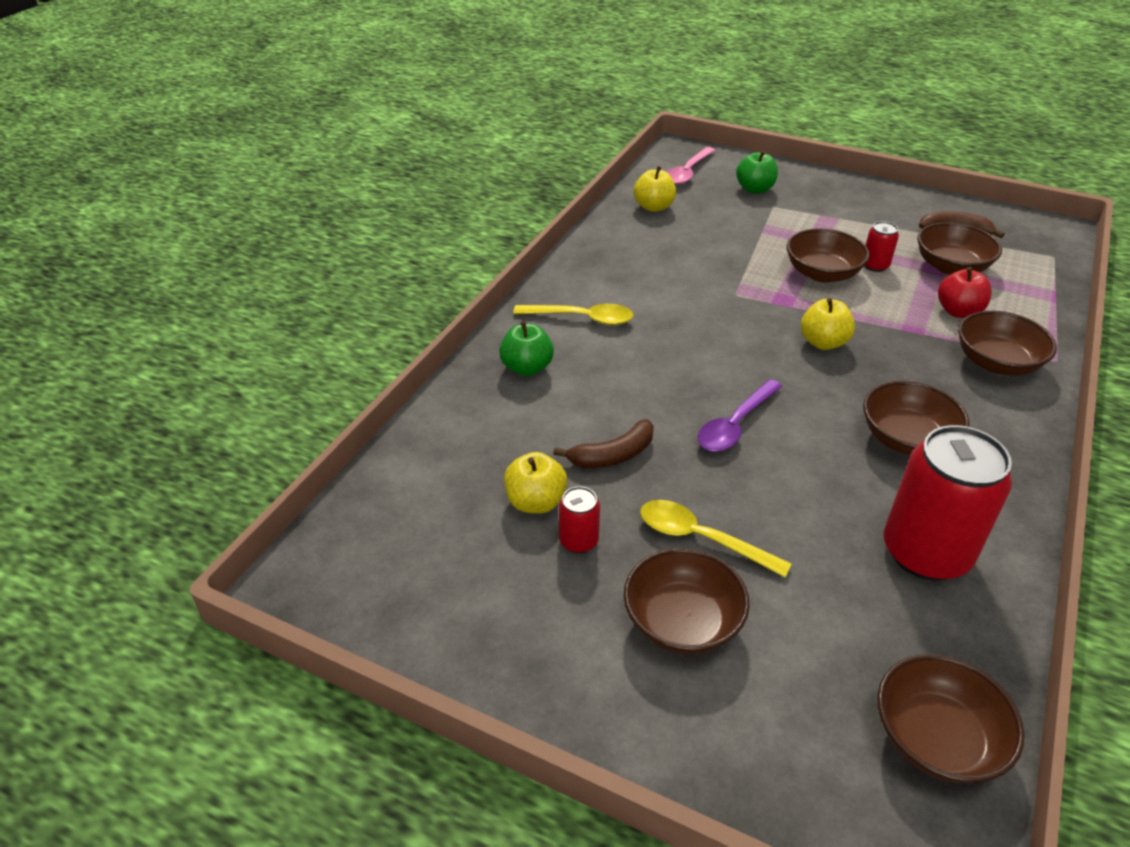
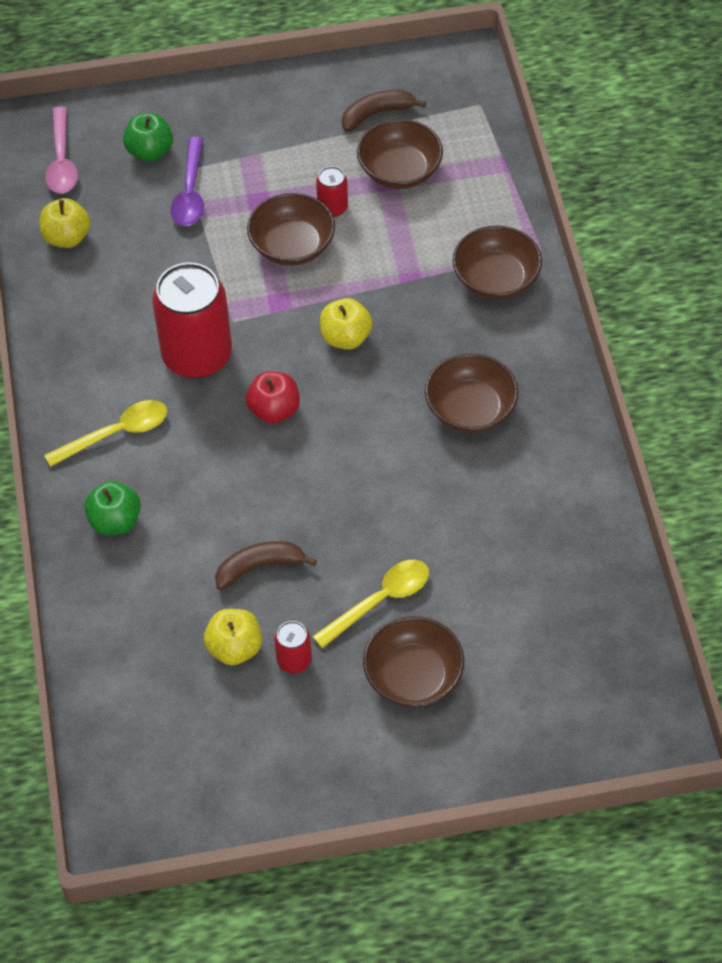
camera: 35 degrees left, 15 degrees up
(613, 455) = (259, 567): brown banana -> brown banana turned 135 degrees counterclockwise
(701, 539) = (380, 601): yellow spoon -> yellow spoon turned 150 degrees clockwise
(735, 425) = (333, 476): purple spoon -> purple spoon (190, 192)
(926, 552) = (539, 512): red can -> red can (197, 355)
(936, 738) = (617, 654): brown bowl -> none
(958, 311) = (435, 231): red apple -> red apple (274, 410)

